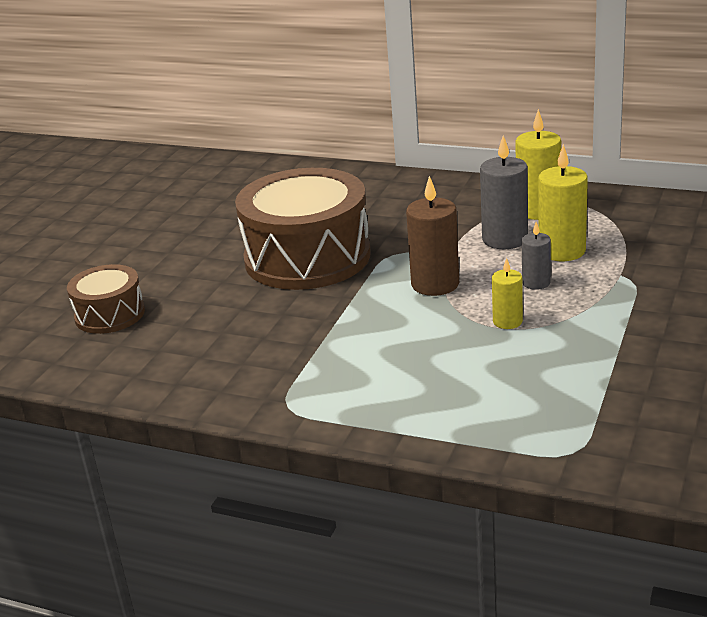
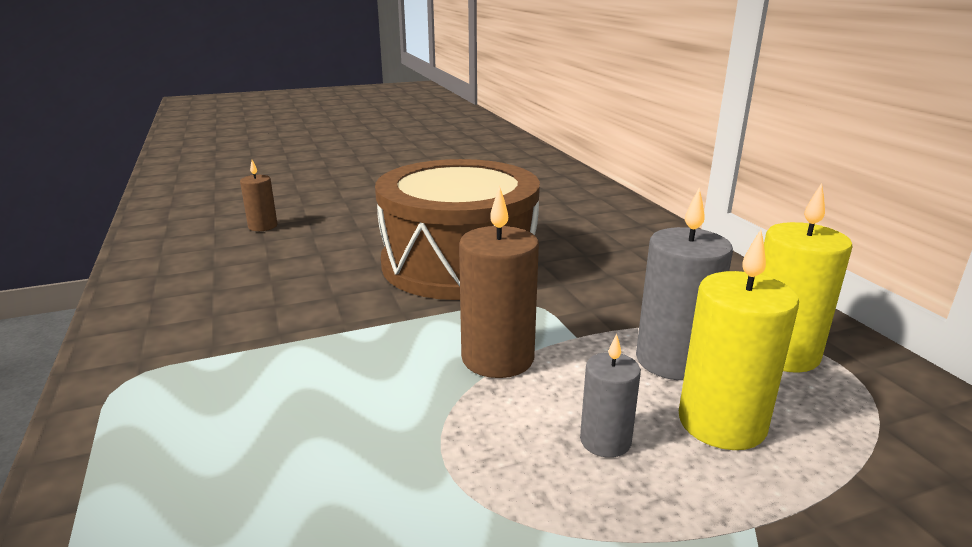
camera: 45 degrees right, 5 degrees down
(110, 314) = (263, 226): brown drum -> brown candle
(507, 321) = (469, 465): yellow candle -> none

